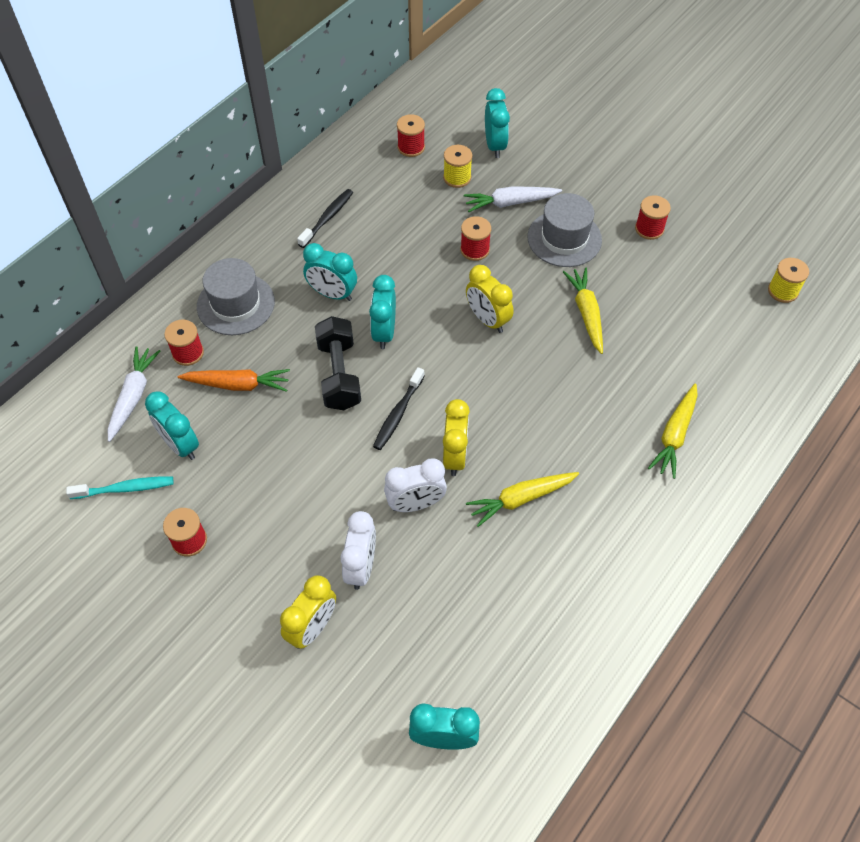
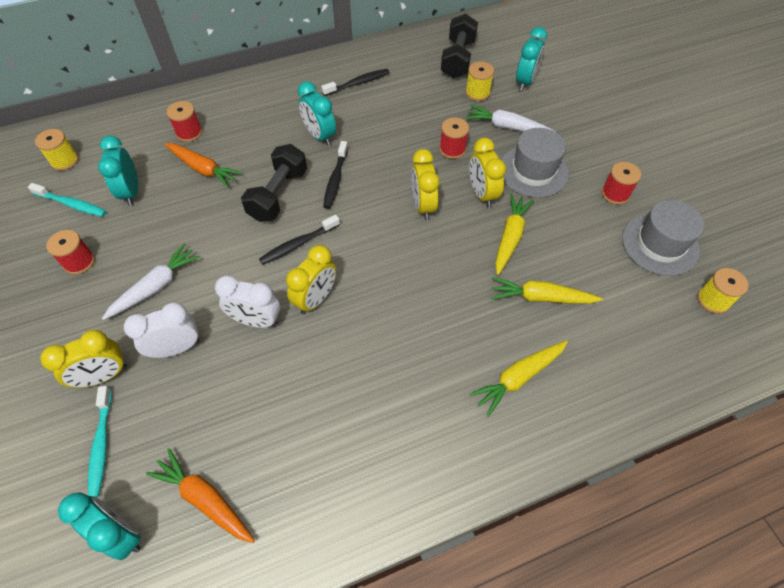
camera: 30 degrees right, 0 degrees up
(72, 447) = (65, 161): none -> yellow spool
(133, 396) = (130, 145): white carrot -> white carrot (155, 287)
(236, 304) = (247, 114): grey hat -> grey hat (660, 244)
(361, 567) = (176, 348): white clock -> white clock turned 150 degrees counterclockwise
(363, 683) = (101, 445): none -> turquoise toothbrush
(384, 332) = (335, 179): turquoise clock -> black toothbrush
(411, 147) = (457, 59): red spool -> black dumbbell
(492, 671) = (205, 499): none -> orange carrot
(521, 499) = (342, 362): yellow carrot -> yellow carrot (541, 297)
(533, 283) = (482, 194): none -> yellow clock

